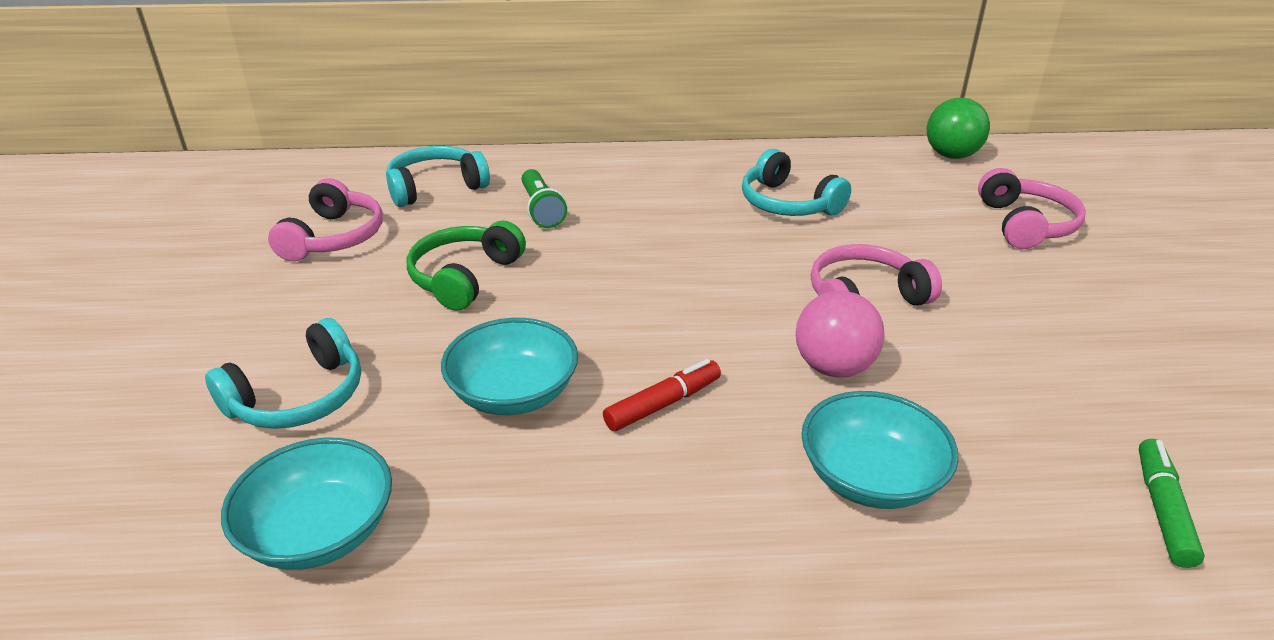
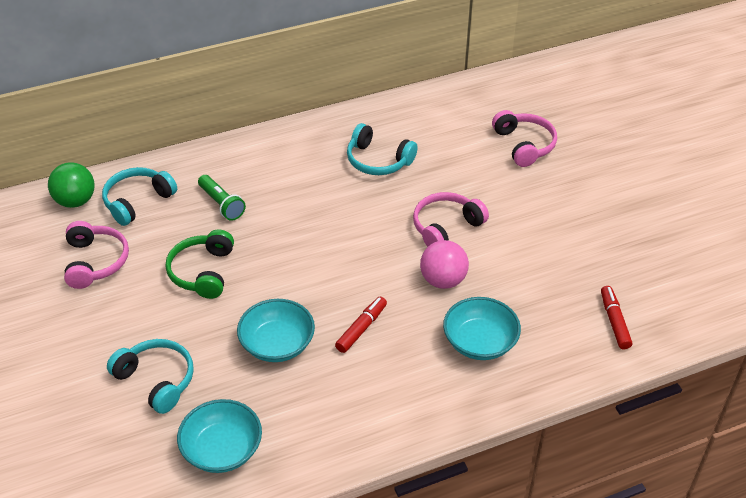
camera: 20 degrees left, 10 degrees up
(298, 397) = (156, 380): turquoise headphones -> turquoise headphones turned 75 degrees counterclockwise
(951, 155) = (468, 91): green ball -> green ball (75, 201)
(1162, 510) = (614, 321): green marker -> red marker

